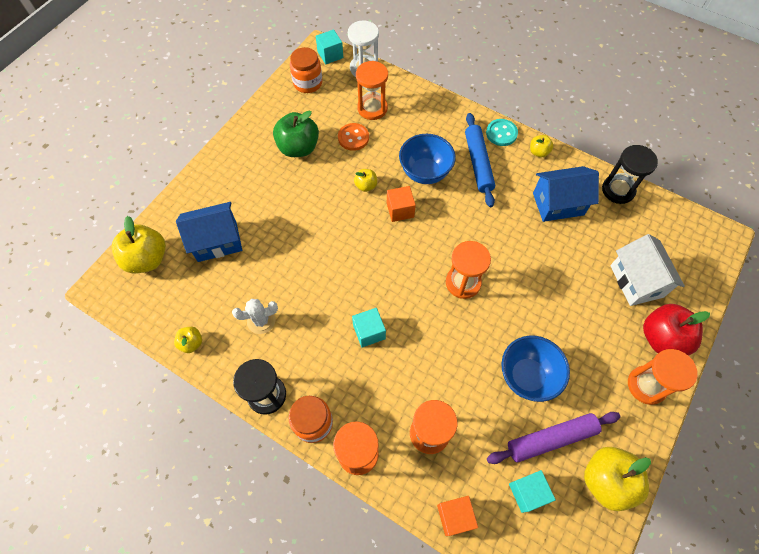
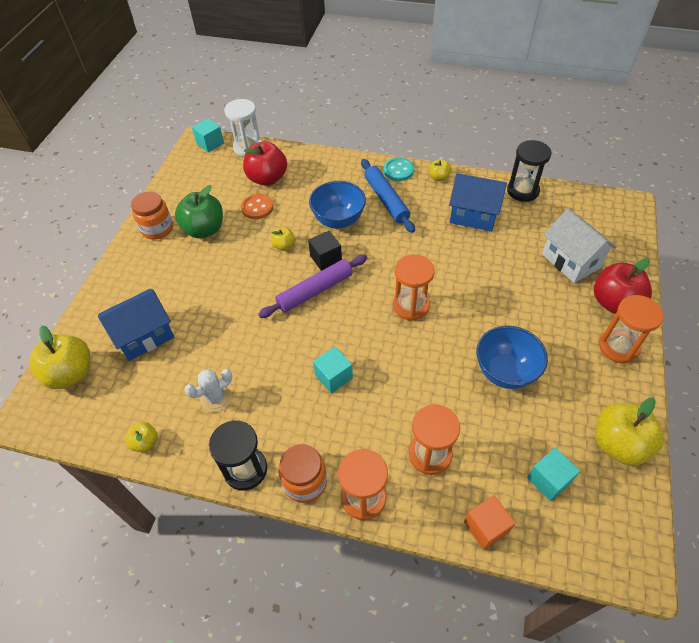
camera: 15 degrees left, 10 degrees down
(308, 83) = (195, 172): orange jar -> orange jar (157, 229)
(372, 108) = (267, 178): orange hourglass -> red apple
(400, 210) = (326, 258): orange cube -> black cube
(551, 439) = (551, 422): purple rolling pin -> purple rolling pin (315, 291)
(558, 204) = (473, 215): blue house -> blue house turned 45 degrees clockwise

